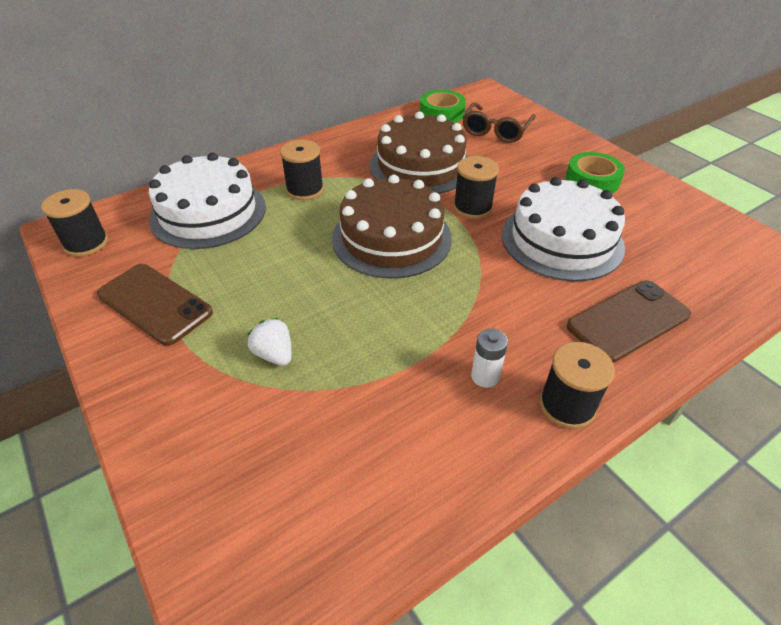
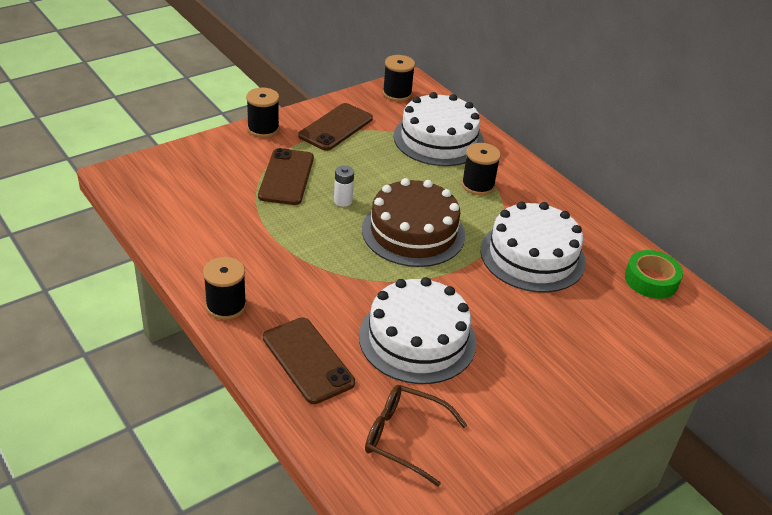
camera: 85 degrees right, 5 degrees down
(274, 354) = (286, 177): white strawberry -> brown phone
(420, 166) = (532, 256): brown cake -> white cake
(472, 207) = (464, 285): black spool -> black spool (263, 129)
(485, 376) = (257, 269): white battery -> white battery (343, 201)
(496, 130) = (623, 321): brown glasses -> brown glasses (404, 437)
(592, 180) = (529, 385): green tape -> none

